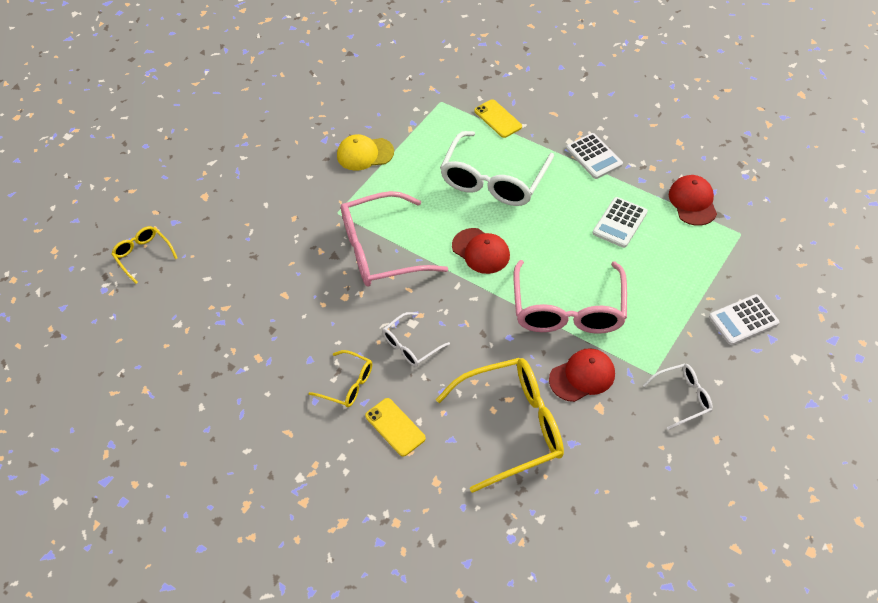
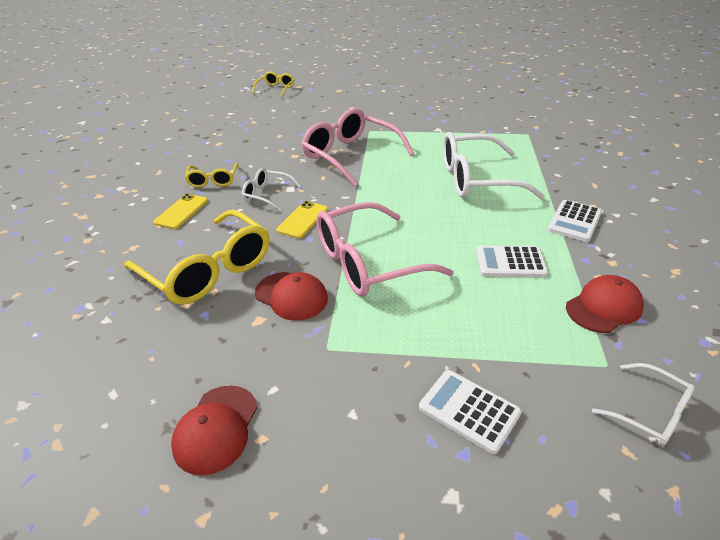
camera: 60 degrees right, 15 degrees down
(365, 154) = (435, 123): yellow cap -> none
(481, 251) = (392, 196): red cap -> red cap (216, 429)
(498, 119) = (546, 161): yellow phone -> yellow phone (303, 220)
(683, 397) = (308, 385): white glasses -> white glasses (650, 412)

